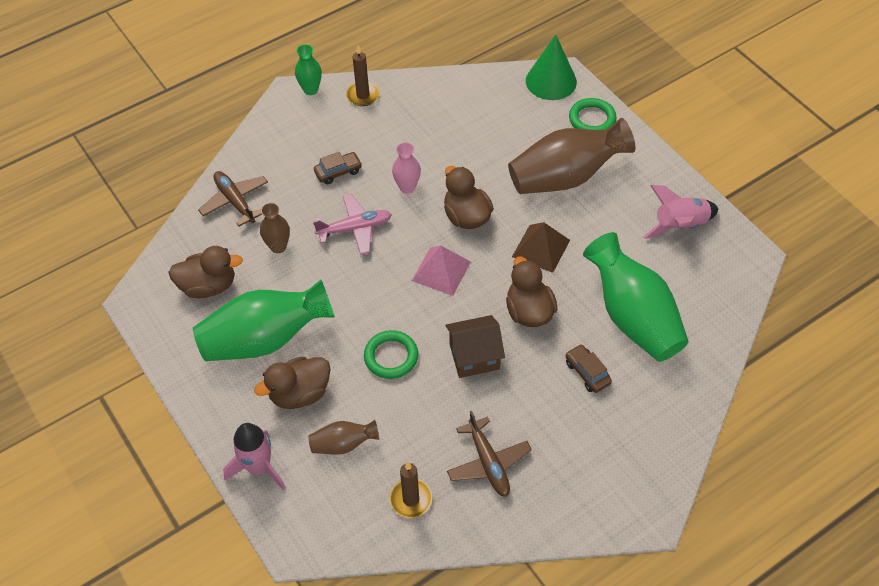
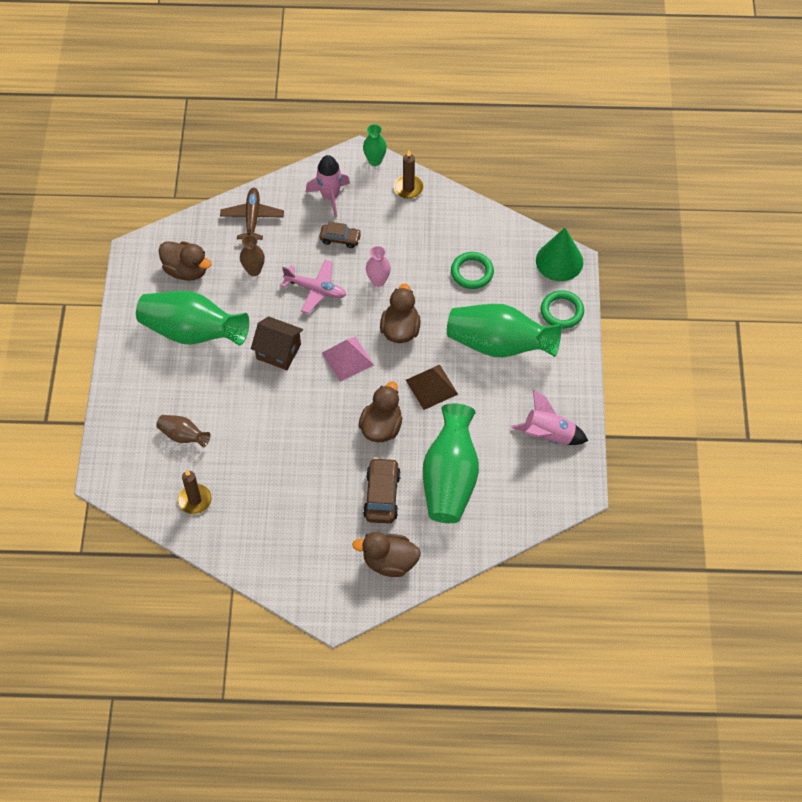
camera: 35 degrees right, 5 degrees up
(258, 468) = (120, 416): pink rocket -> pink rocket (330, 197)
(299, 393) = (184, 384): brown duck -> brown duck (389, 562)
(391, 357) = (262, 397): green ring -> green ring (472, 272)
(474, 356) = (316, 434): brown house -> brown house (278, 351)
(488, 463) = (263, 510): brown plane -> none
(566, 177) = (499, 344): brown vase -> green vase
(587, 372) = (382, 495): brown car -> brown car, size x1.54

